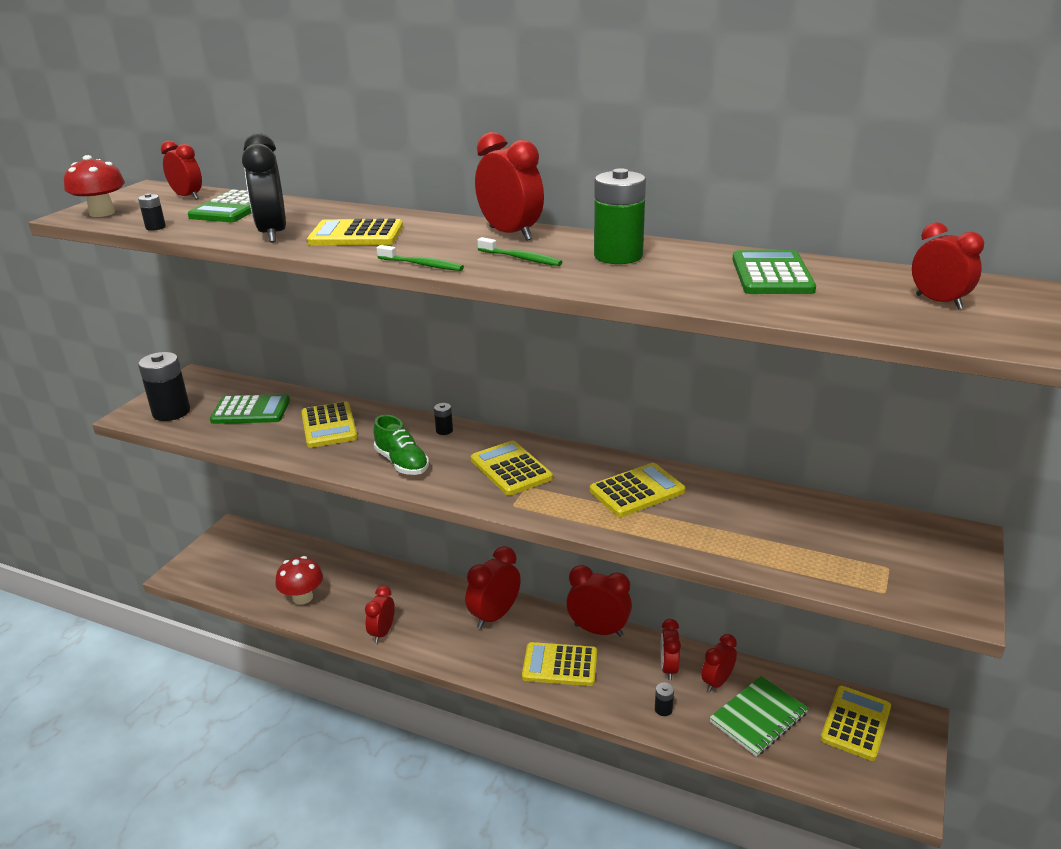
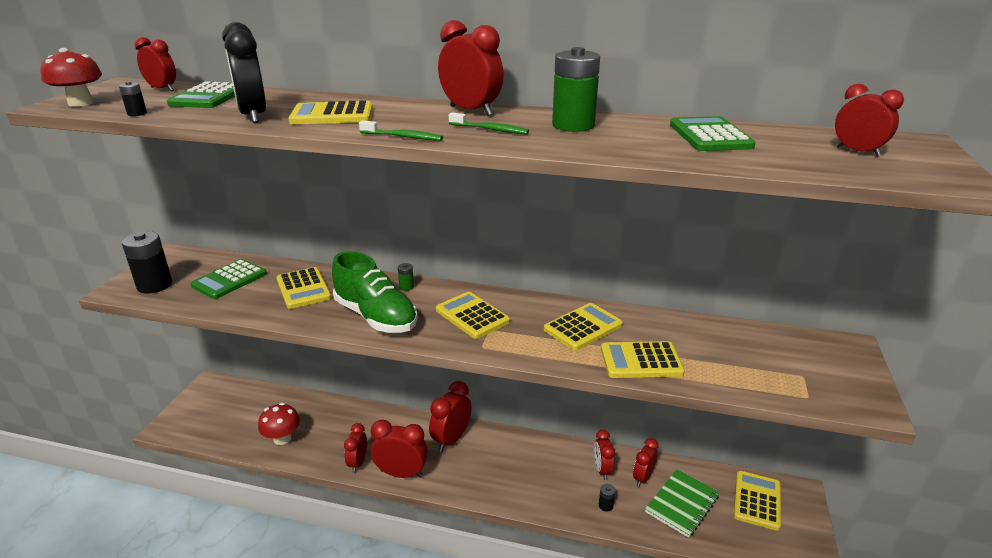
camera: 10 degrees left, 0 degrees up
(251, 411) = (229, 280): green calculator -> green calculator turned 135 degrees clockwise
(402, 463) = (376, 317): green shoe -> green shoe, size x1.60
(444, 430) = (406, 287): black battery -> green battery
(560, 665) = (514, 476): yellow calculator -> yellow calculator (641, 361)
(598, 630) = (539, 443): red clock -> red clock (401, 473)

